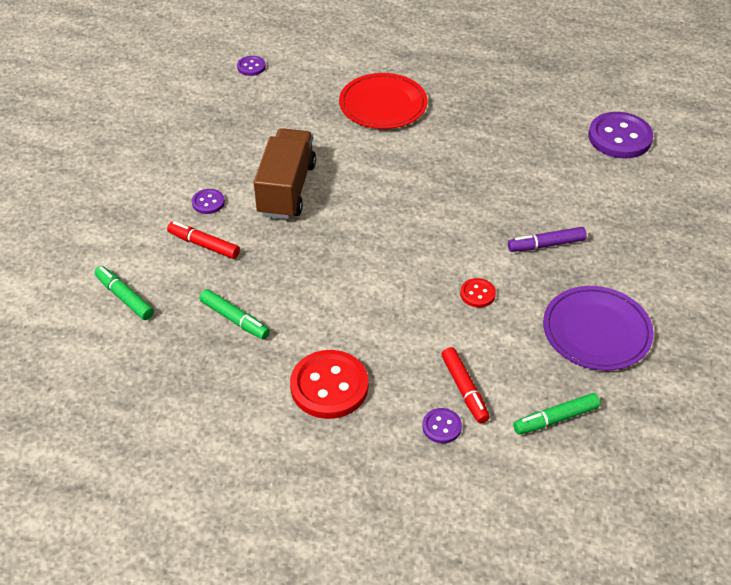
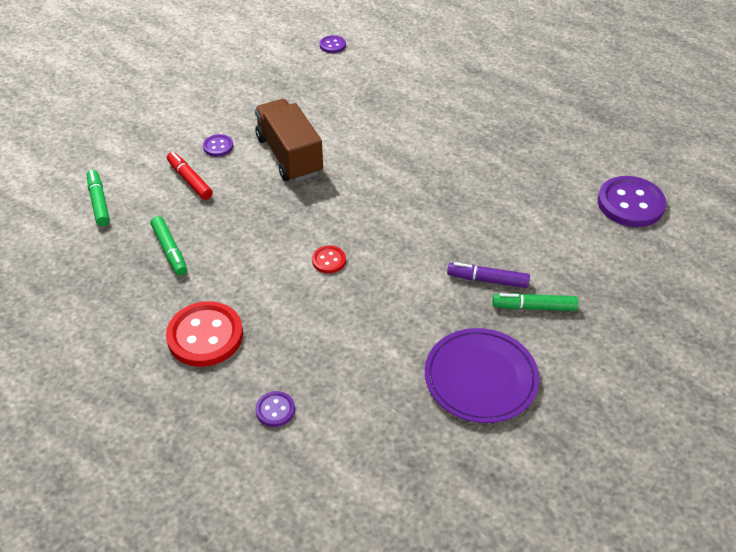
camera: 25 degrees right, 0 degrees up
(286, 189) = (289, 155): brown truck -> brown truck turned 60 degrees counterclockwise
(383, 105) = (423, 108): red plate -> none
(464, 389) = (319, 384): red marker -> none
(477, 294) = (391, 302): red button -> red button (329, 260)
(555, 419) = (384, 445): green marker -> green marker (534, 307)

